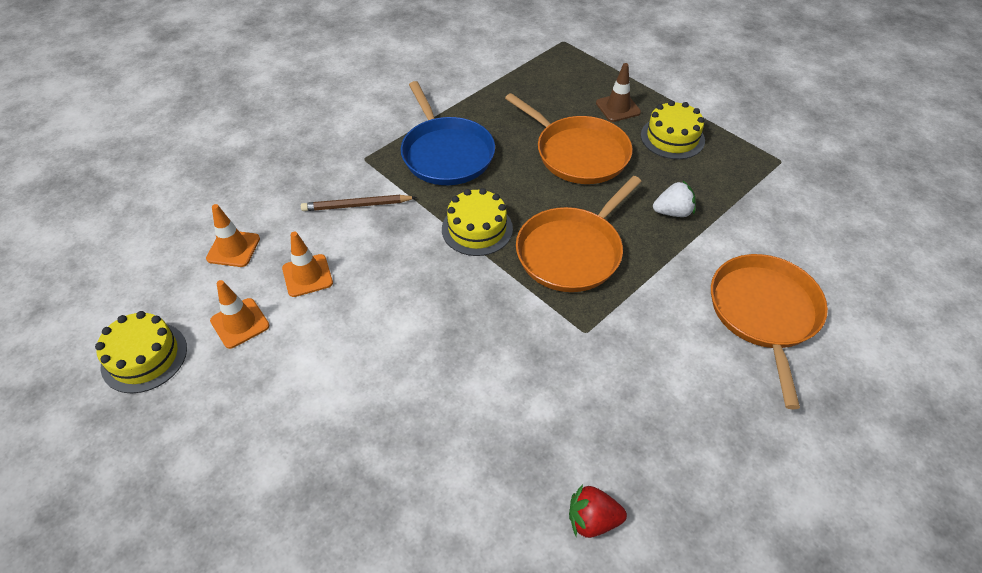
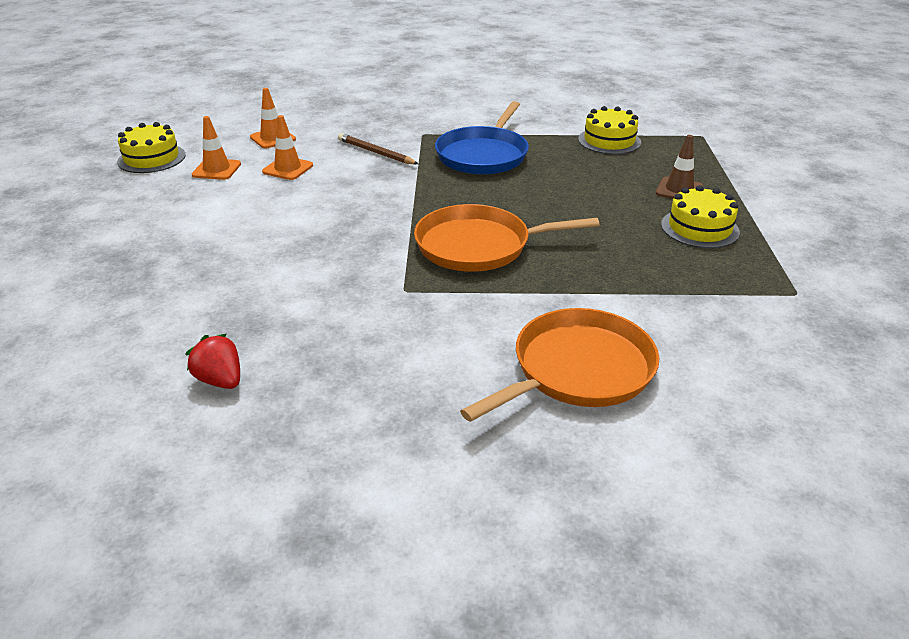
camera: 45 degrees right, 15 degrees down
(477, 229) = (432, 200): yellow cake -> yellow cake (609, 141)
(578, 153) = (590, 199): orange pan -> none
(673, 212) = (610, 268): white strawberry -> none

